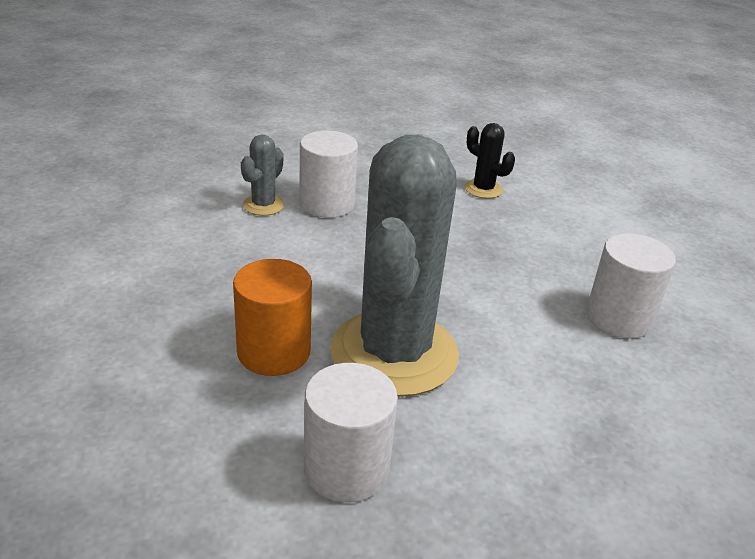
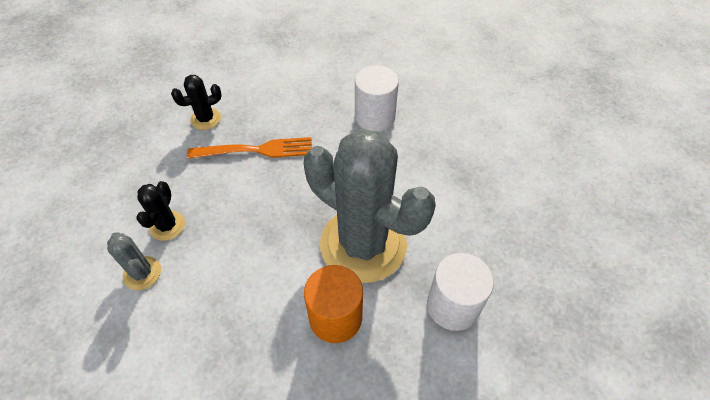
camera: 65 degrees left, 20 degrees up
(327, 204) = (167, 225): white cylinder -> black cactus
(470, 233) = (256, 150): none -> orange fork

